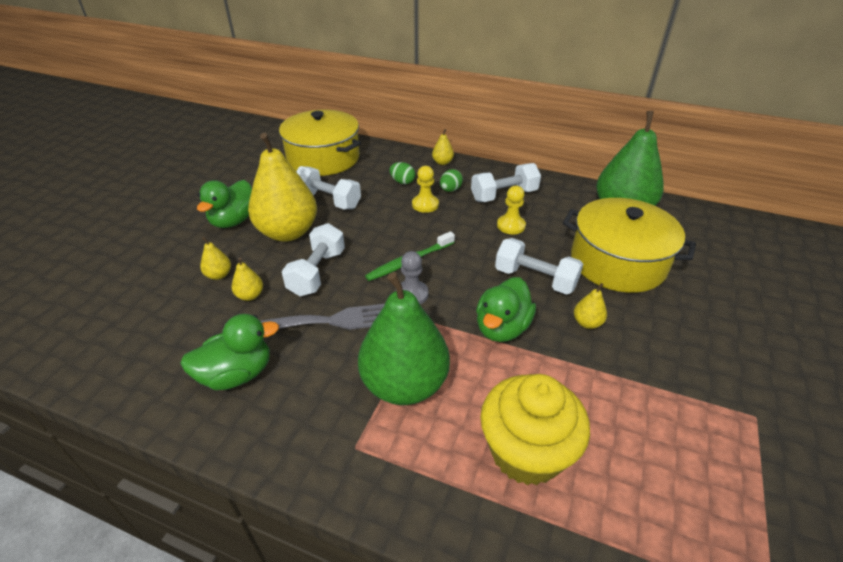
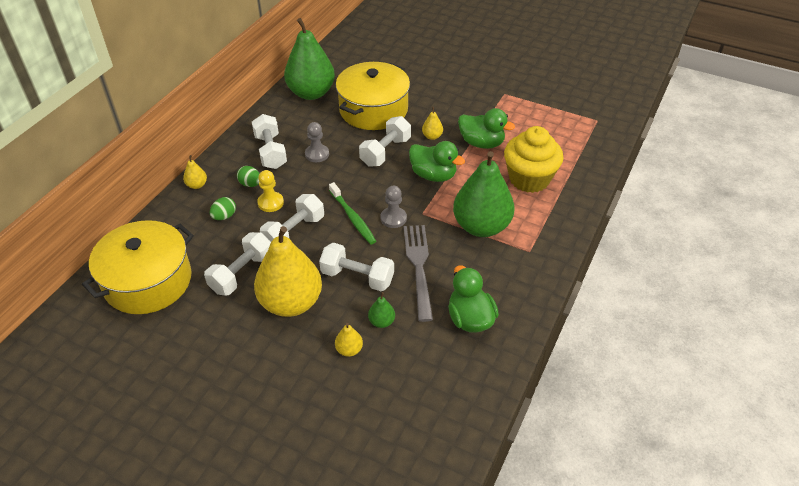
camera: 85 degrees left, 5 degrees up
(234, 221) = (258, 351): green duck -> green duck (481, 143)
(250, 295) = (381, 322): yellow pear -> green pear
(383, 224) = (294, 232): none -> white dumbbell
(511, 225) = (317, 154): yellow pawn -> grey pawn

